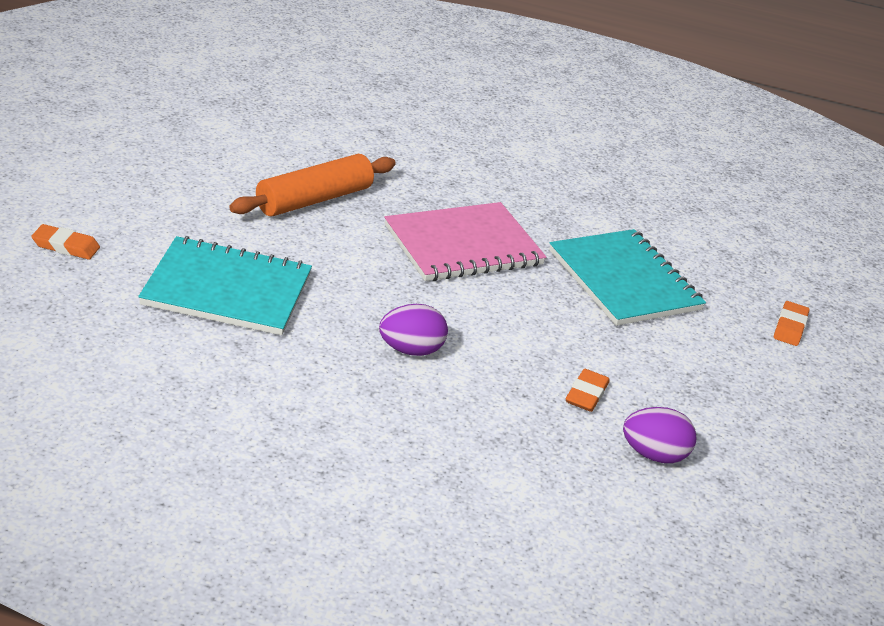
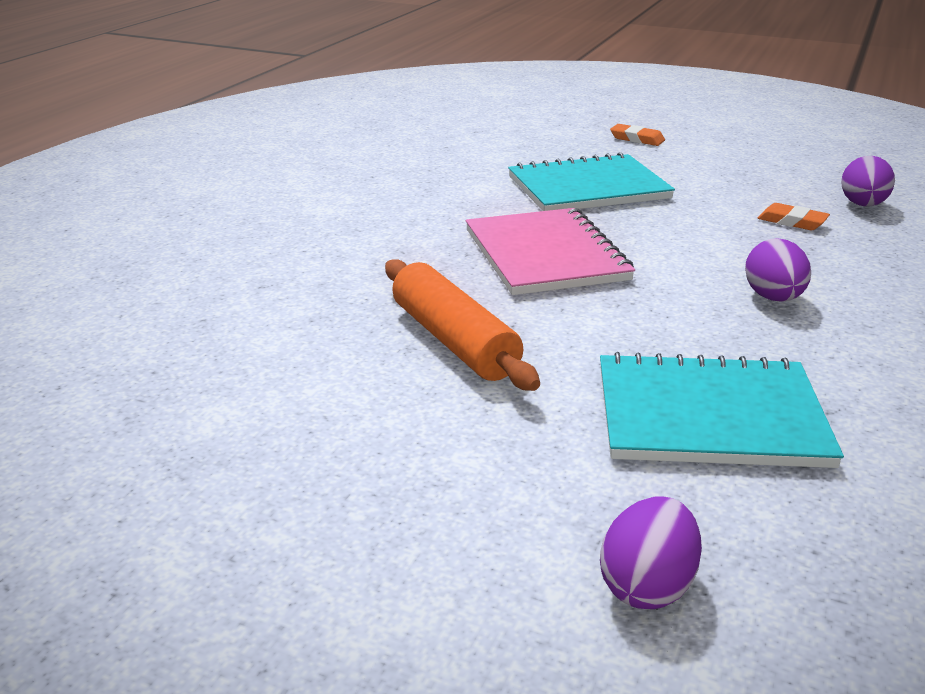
camera: 75 degrees left, 5 degrees down
(66, 246) = (647, 586): orange eraser -> purple egg
(227, 290) = (709, 416): turquoise notebook -> turquoise notebook turned 75 degrees clockwise

